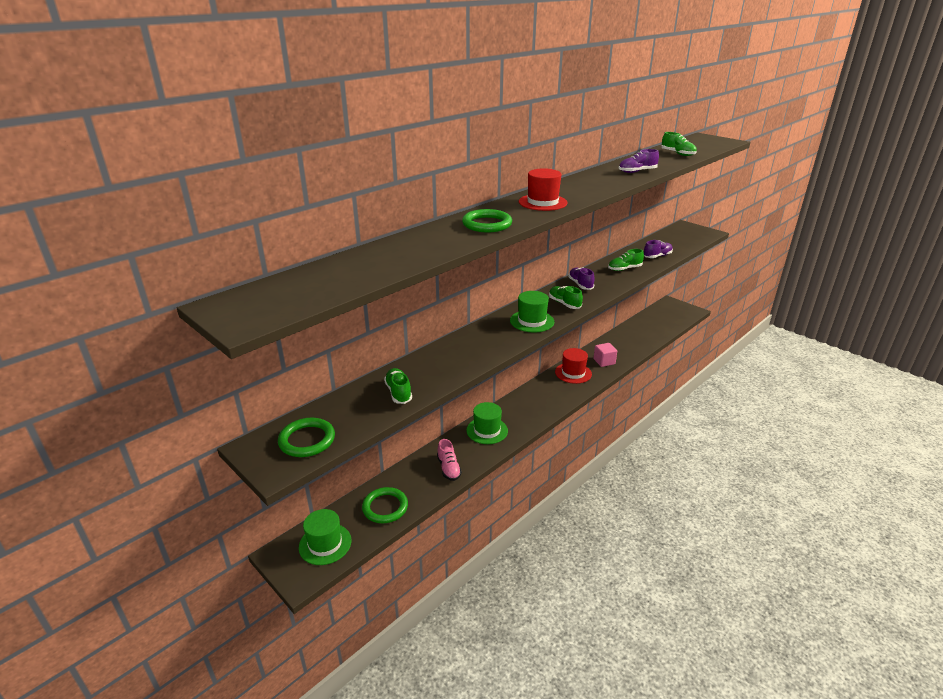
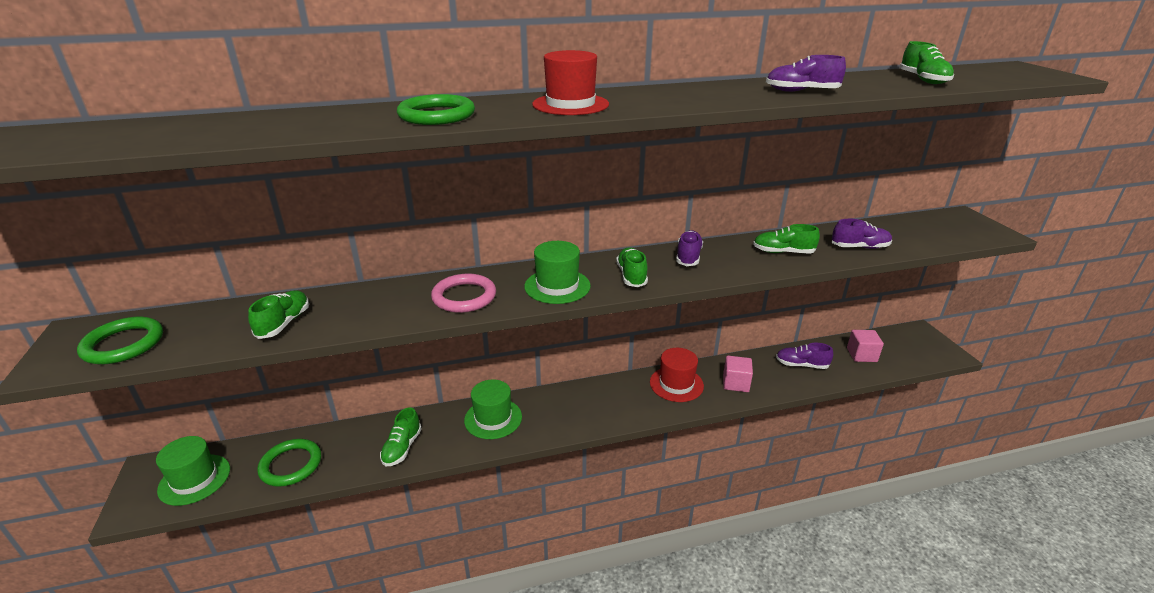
camera: 30 degrees right, 0 degrees up
(448, 468) = (402, 448): pink shoe -> green shoe
(487, 343) = (464, 297): none -> pink ring
(628, 340) = (801, 365): none -> purple shoe
(653, 324) = (861, 355): none -> pink cube

